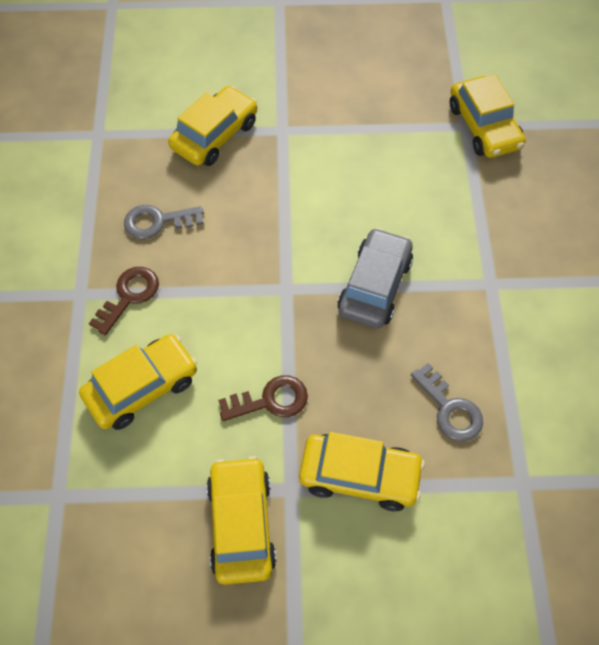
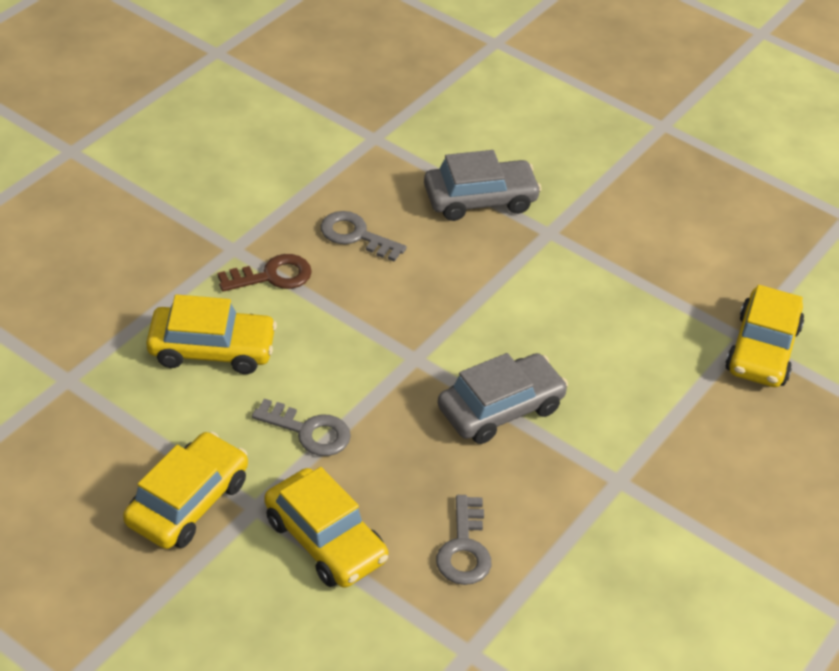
camera: 35 degrees right, 15 degrees down
(215, 135) = (480, 199): yellow car -> grey car
(270, 400) = (309, 431): brown key -> grey key

